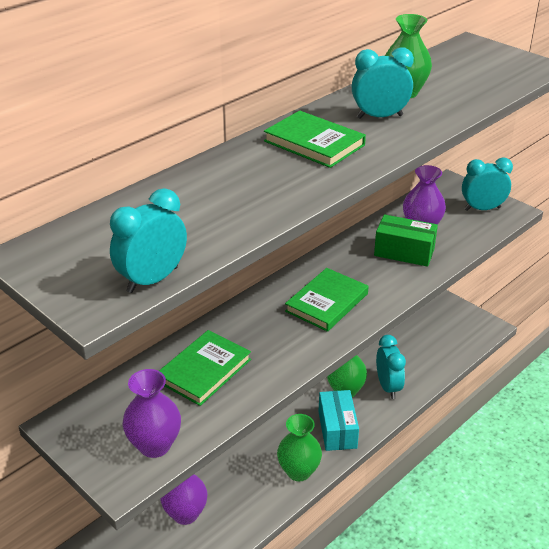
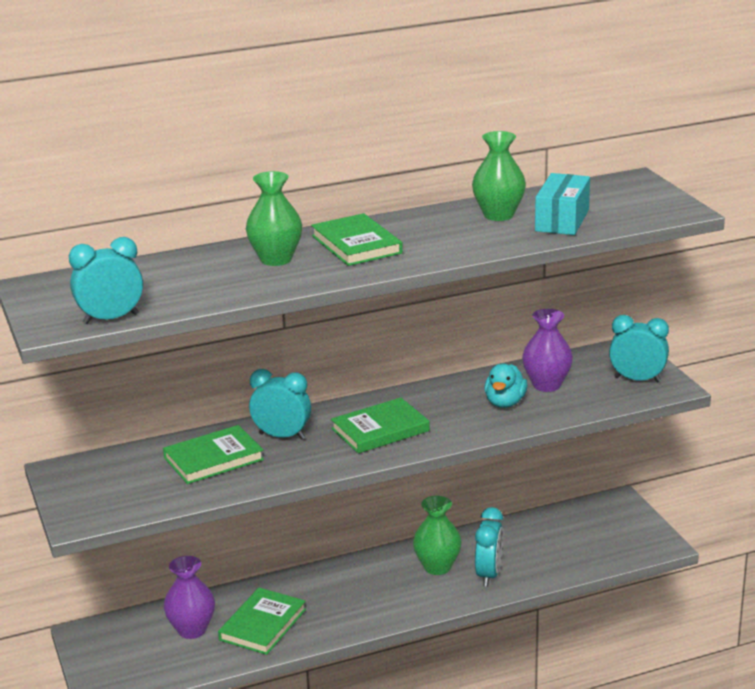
camera: 25 degrees right, 10 degrees down
(154, 445) = (124, 503): purple vase -> none
(243, 489) = (263, 625): none -> green book
(299, 471) = (330, 625): green vase -> green vase (276, 259)
(337, 429) = (400, 599): turquoise box -> turquoise box (562, 220)
(379, 117) = (446, 232): turquoise clock -> turquoise clock (282, 436)
(404, 252) = (505, 403): green box -> turquoise duck

